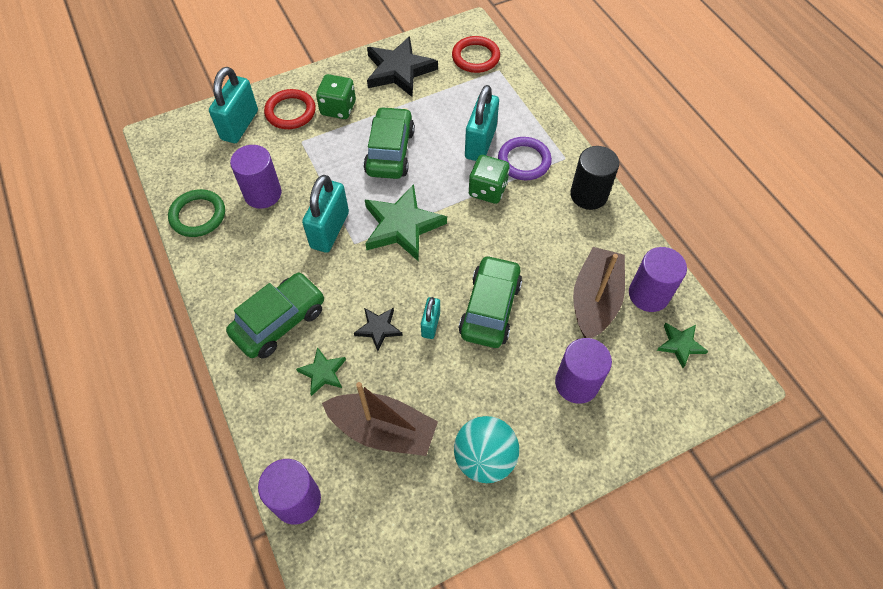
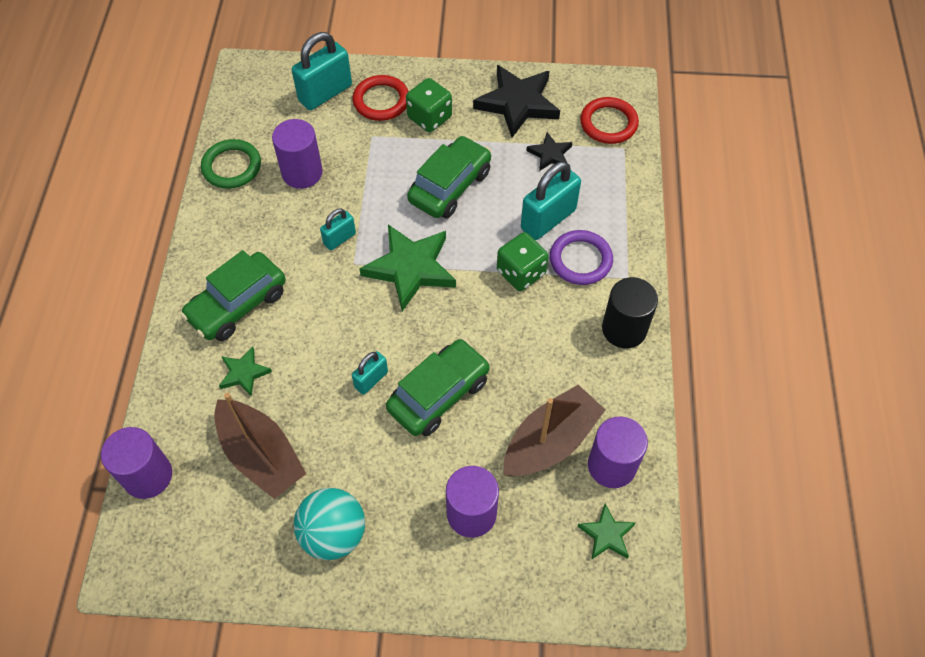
camera: 30 degrees right, 0 degrees up
(279, 321) = (238, 305): green car -> green car turned 150 degrees clockwise
(329, 230) = (339, 239): turquoise padlock -> turquoise padlock, size x0.55
(378, 328) = (320, 358): black star -> black star (550, 154)

